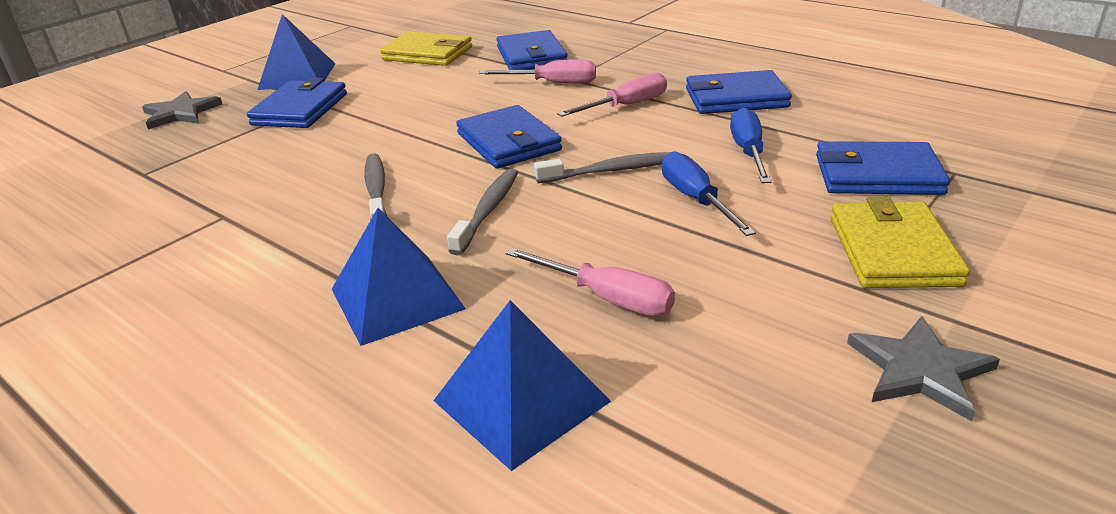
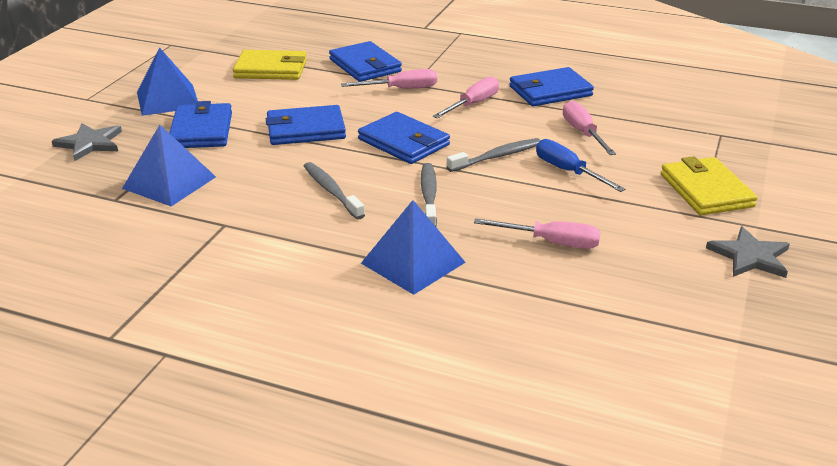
camera: 20 degrees left, 0 degrees up
(521, 401) = (541, 308): blue pyramid -> blue pyramid (169, 182)
(748, 152) = (583, 133): blue screwdriver -> pink screwdriver
(877, 175) = (674, 141): blue wallet -> blue wallet (305, 129)

